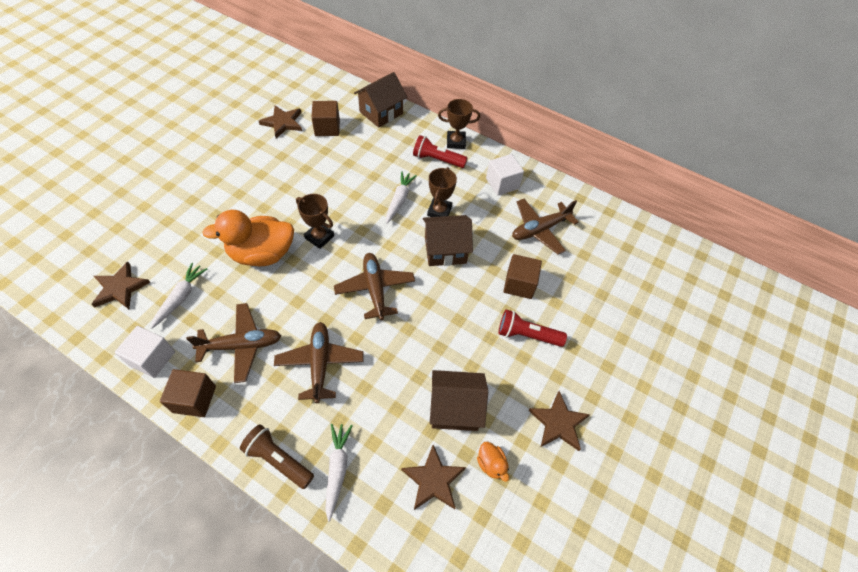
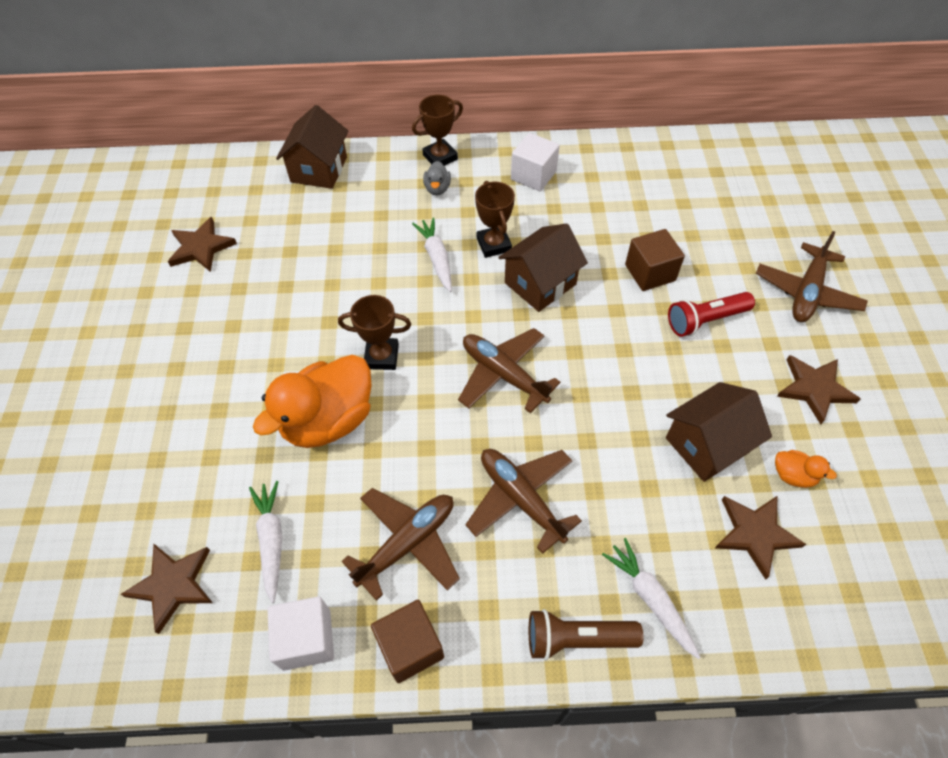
camera: 30 degrees left, 0 degrees up
(327, 128) = (267, 223): brown cube -> none
(437, 160) = (437, 188): red flashlight -> grey duck
(539, 229) = (617, 203): brown plane -> brown plane (806, 292)

